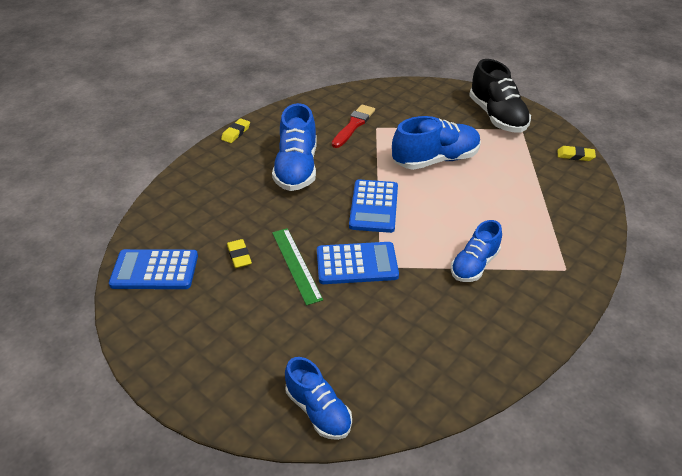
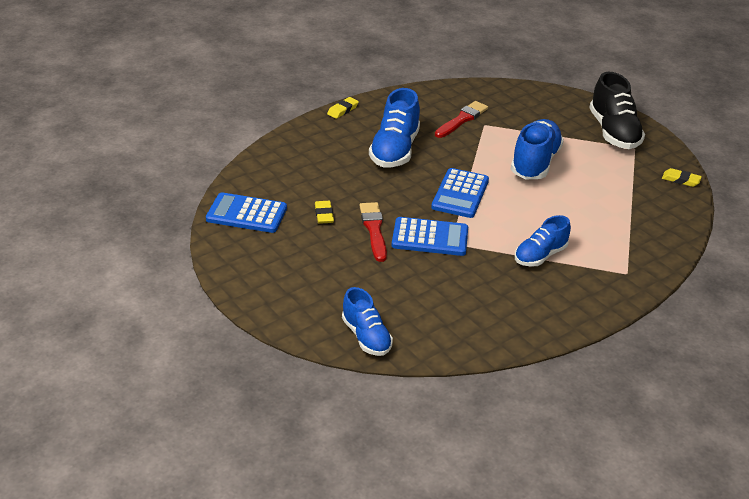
camera: 10 degrees right, 5 degrees down
(296, 265) = (374, 229): green ruler -> red brush
(435, 160) = (535, 163): blue shoe -> blue shoe turned 60 degrees counterclockwise

